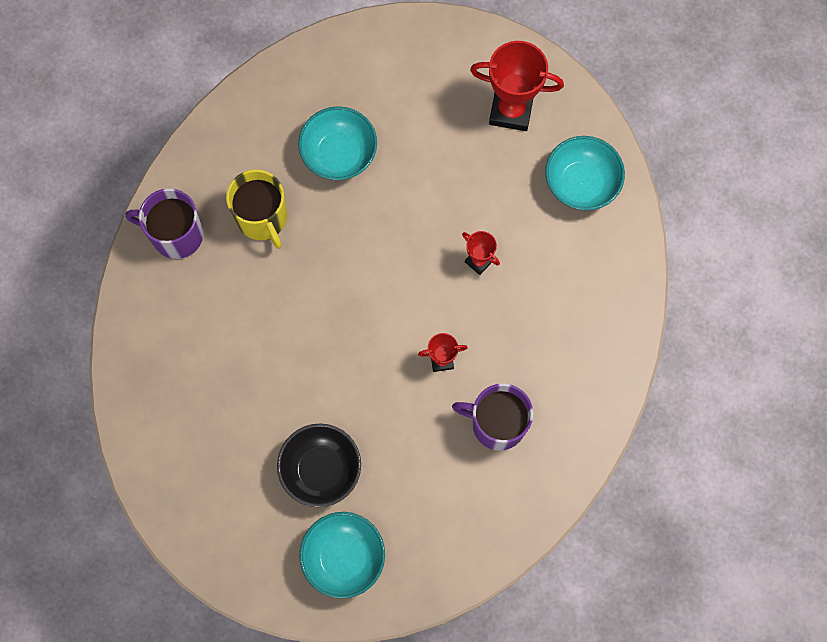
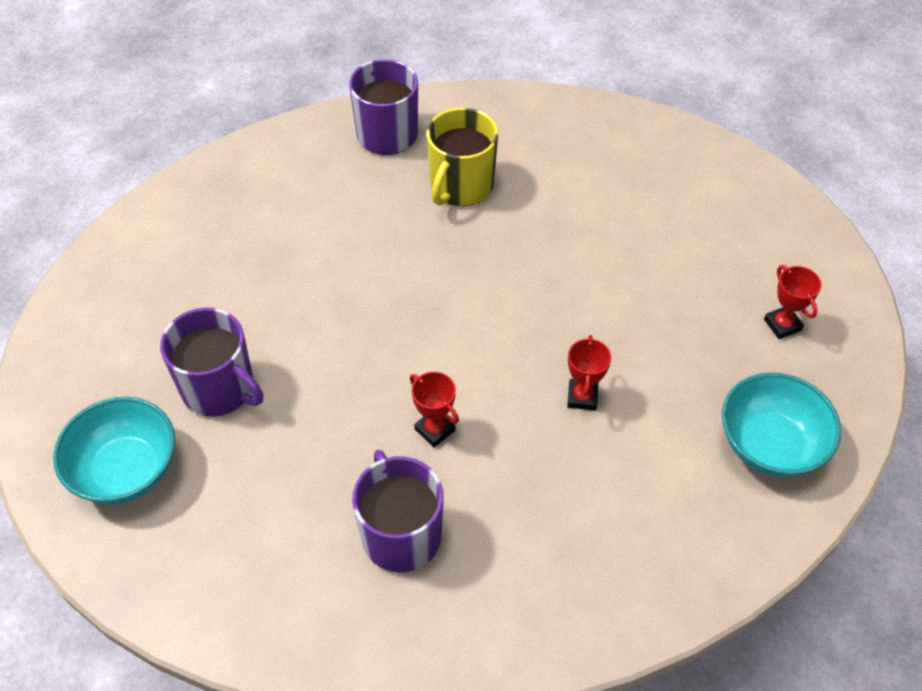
camera: 55 degrees right, 20 degrees down
(321, 470) = (219, 388): black bowl -> purple mug
(339, 154) = (584, 207): turquoise bowl -> none
(511, 110) = (782, 325): red trophy -> red trophy, size x0.51

